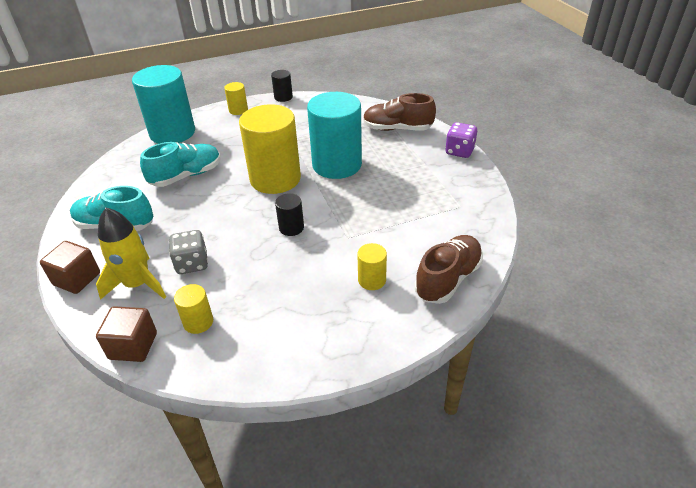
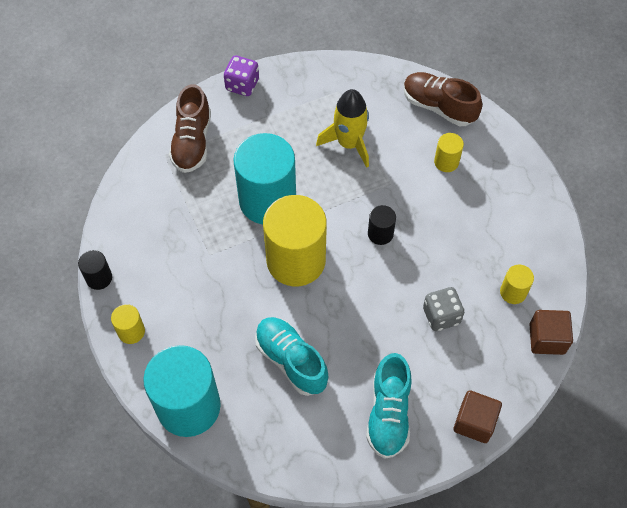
camera: 95 degrees left, 20 degrees up
(138, 284) = (474, 359): yellow rocket -> yellow rocket (349, 143)

